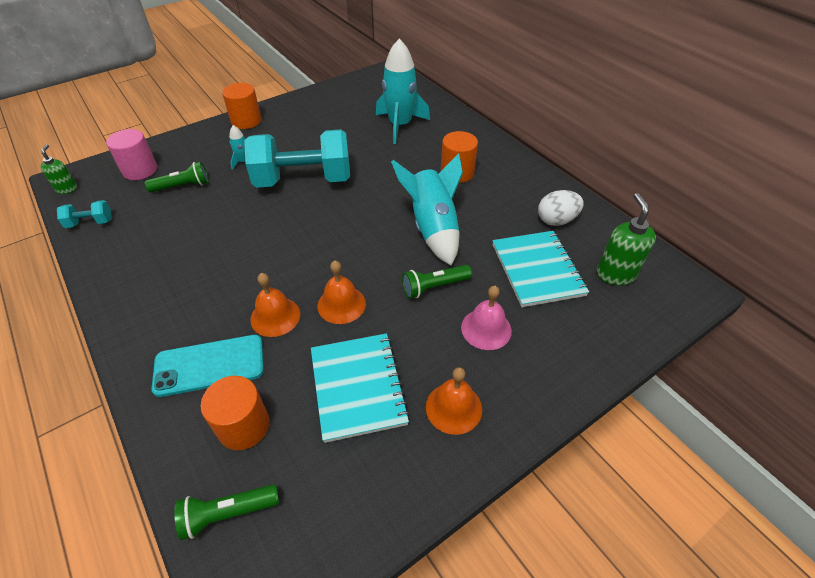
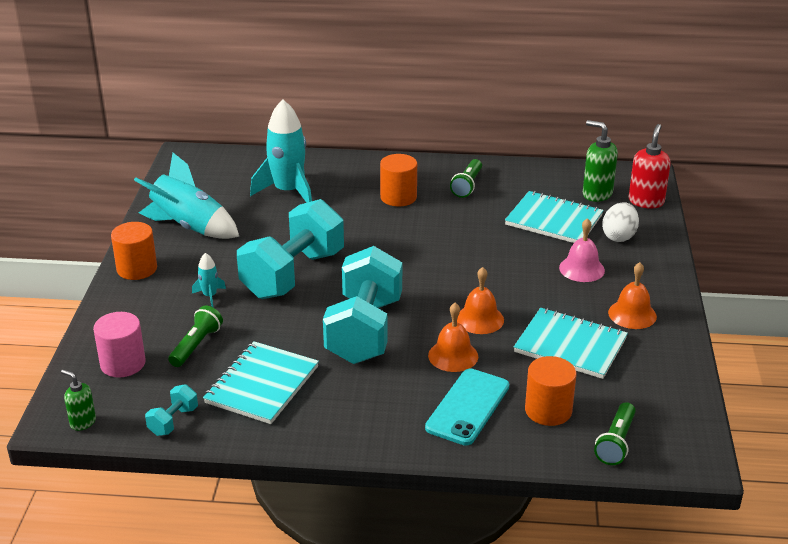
camera: 50 degrees left, 15 degrees down
(158, 238) = (262, 385): none -> turquoise notebook
(266, 250) = (364, 331): none -> turquoise dumbbell
(433, 228) = (450, 240): turquoise rocket -> turquoise rocket (189, 227)
(434, 287) = (515, 270): green flashlight -> green flashlight (467, 185)
(556, 220) = (515, 186): white egg -> white egg (619, 236)
(652, 314) = (646, 201): none -> red soap dispenser

